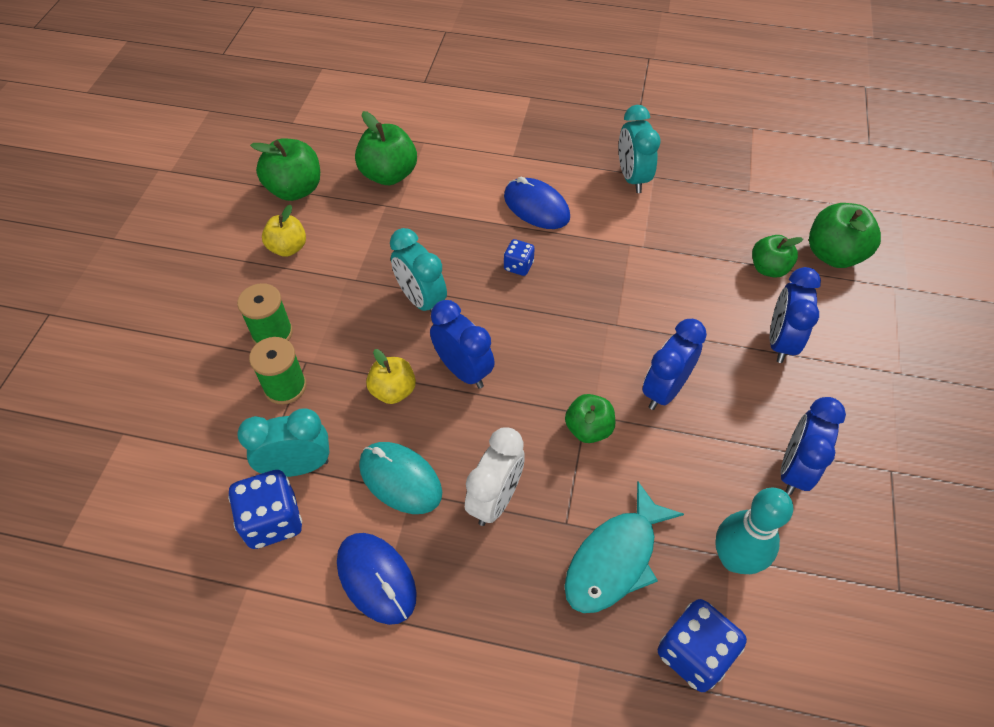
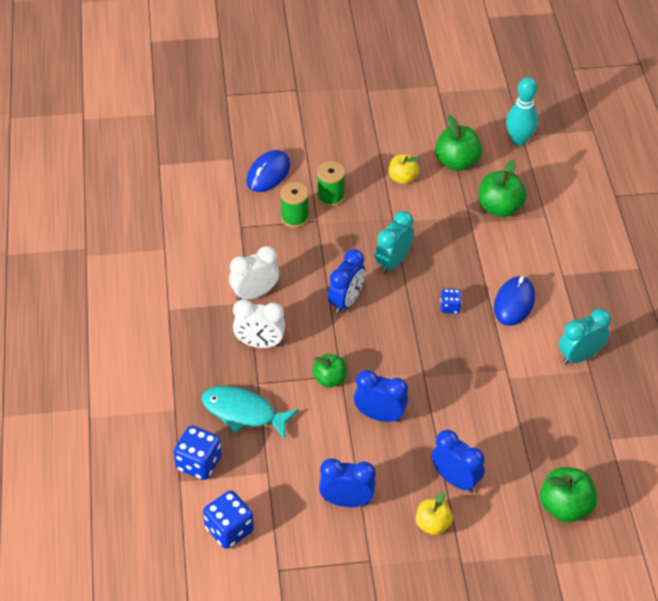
camera: 70 degrees right, 5 degrees down
(273, 520) = (206, 245): blue dice -> blue dice (229, 529)
(297, 466) = (243, 243): turquoise clock -> none
(376, 579) = (189, 302): blue mouse -> blue mouse (268, 173)
(393, 391) = (314, 270): yellow apple -> yellow apple (432, 524)
(400, 479) = (255, 294): turquoise mouse -> white clock
(734, 559) = (267, 475): turquoise bowling pin -> turquoise bowling pin (519, 140)
(768, 268) = (526, 463): green apple -> none
(780, 342) = (455, 480): blue clock -> blue clock turned 45 degrees clockwise

